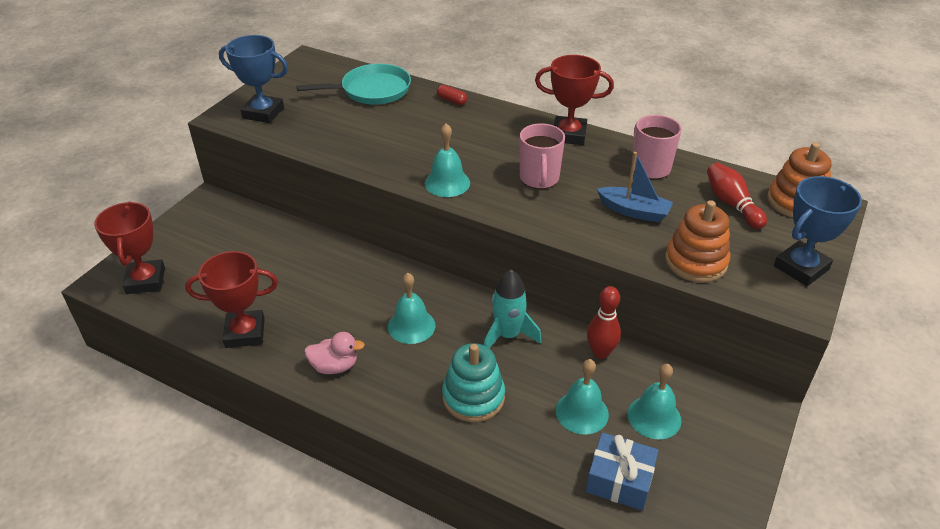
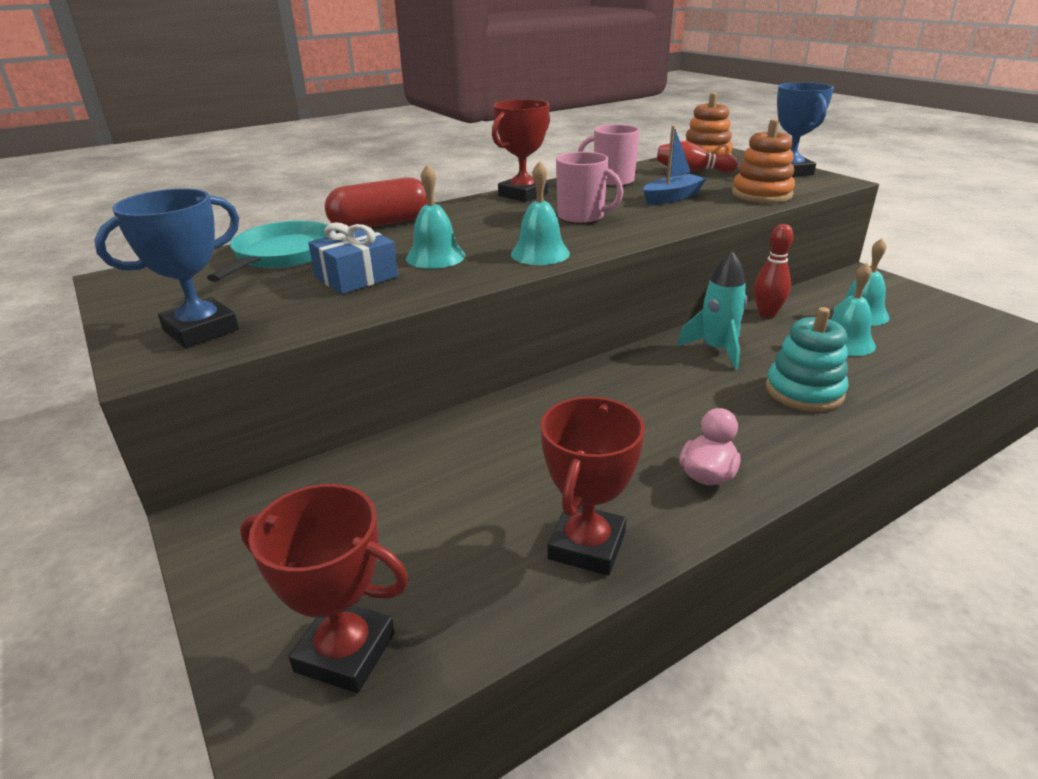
camera: 60 degrees left, 10 degrees down
(411, 326) = (665, 401): turquoise bell -> turquoise bell (435, 257)
(451, 100) = (381, 224): red capsule -> red capsule, size x2.29
(619, 480) = (938, 347): blue gift -> blue gift (356, 277)

